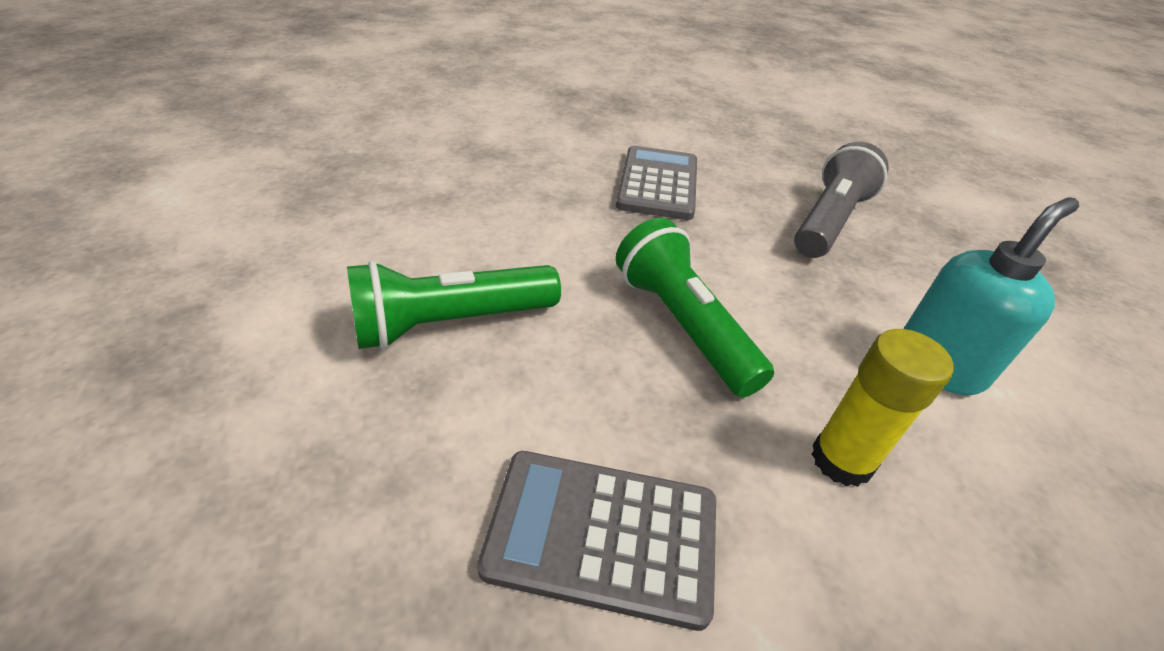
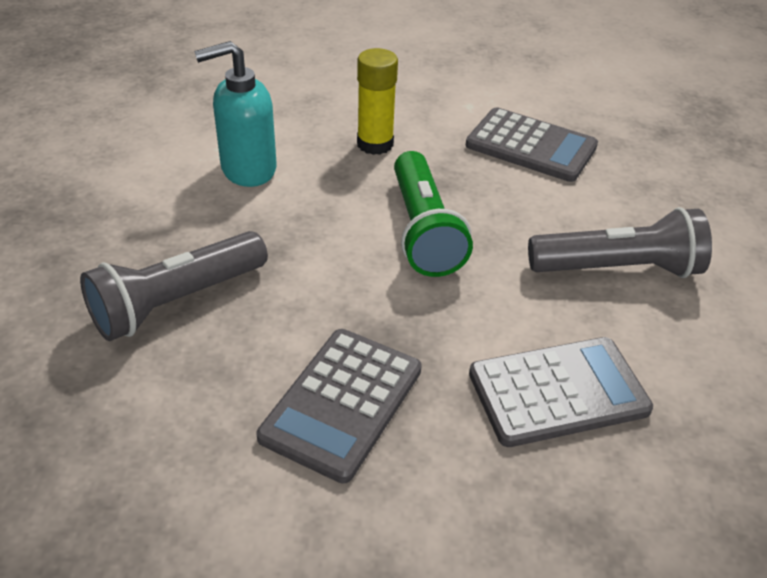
camera: 160 degrees left, 0 degrees up
(451, 323) = (618, 269): green flashlight -> grey flashlight
(507, 210) = (558, 392): none -> grey calculator

